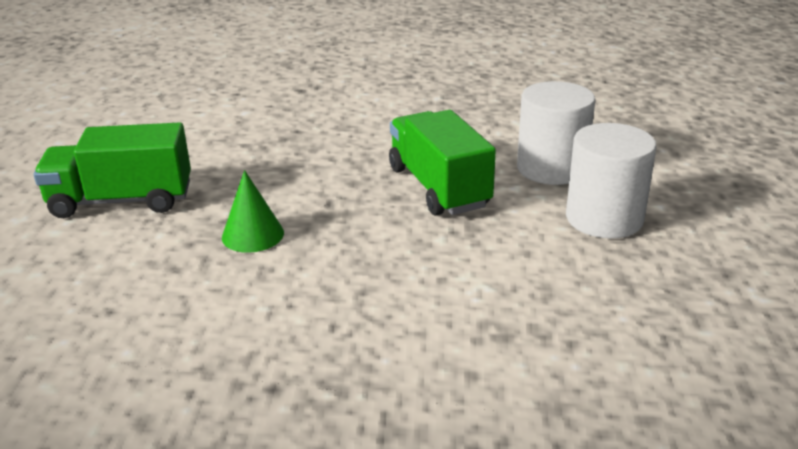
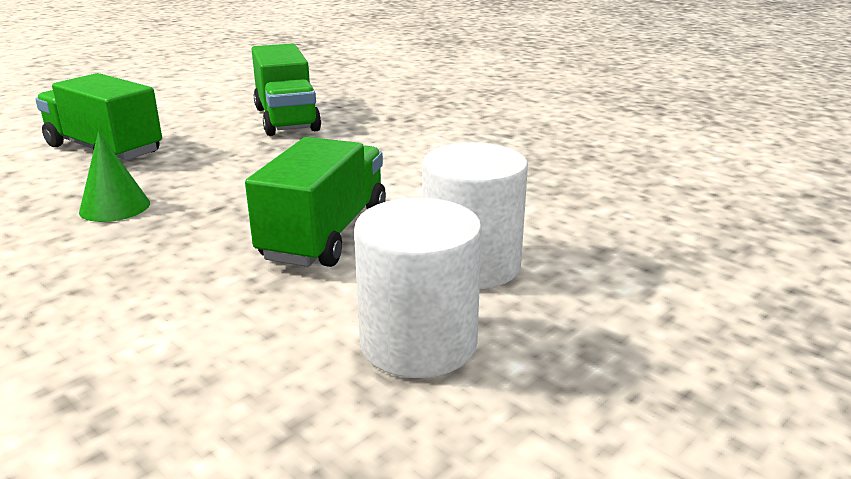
camera: 40 degrees right, 5 degrees down
(220, 119) = (286, 119): none -> green truck

